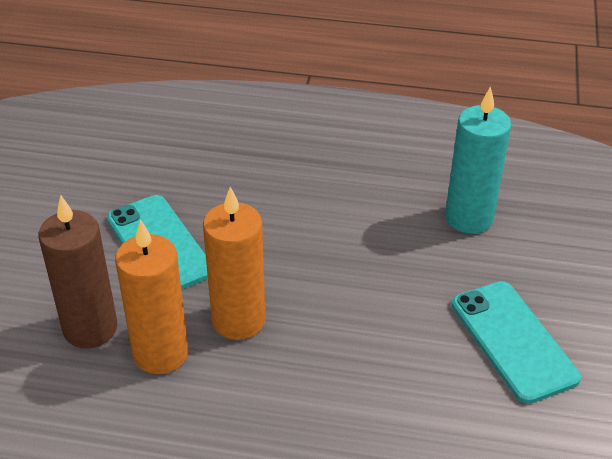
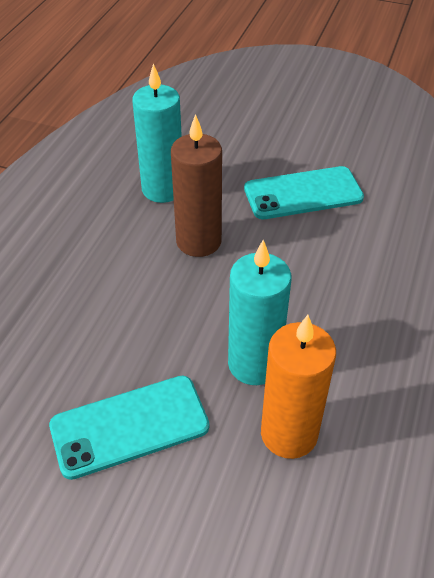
camera: 80 degrees left, 5 degrees up
(90, 328) = (245, 501): brown candle -> brown candle (198, 241)
(238, 320) = (254, 364): orange candle -> turquoise candle

